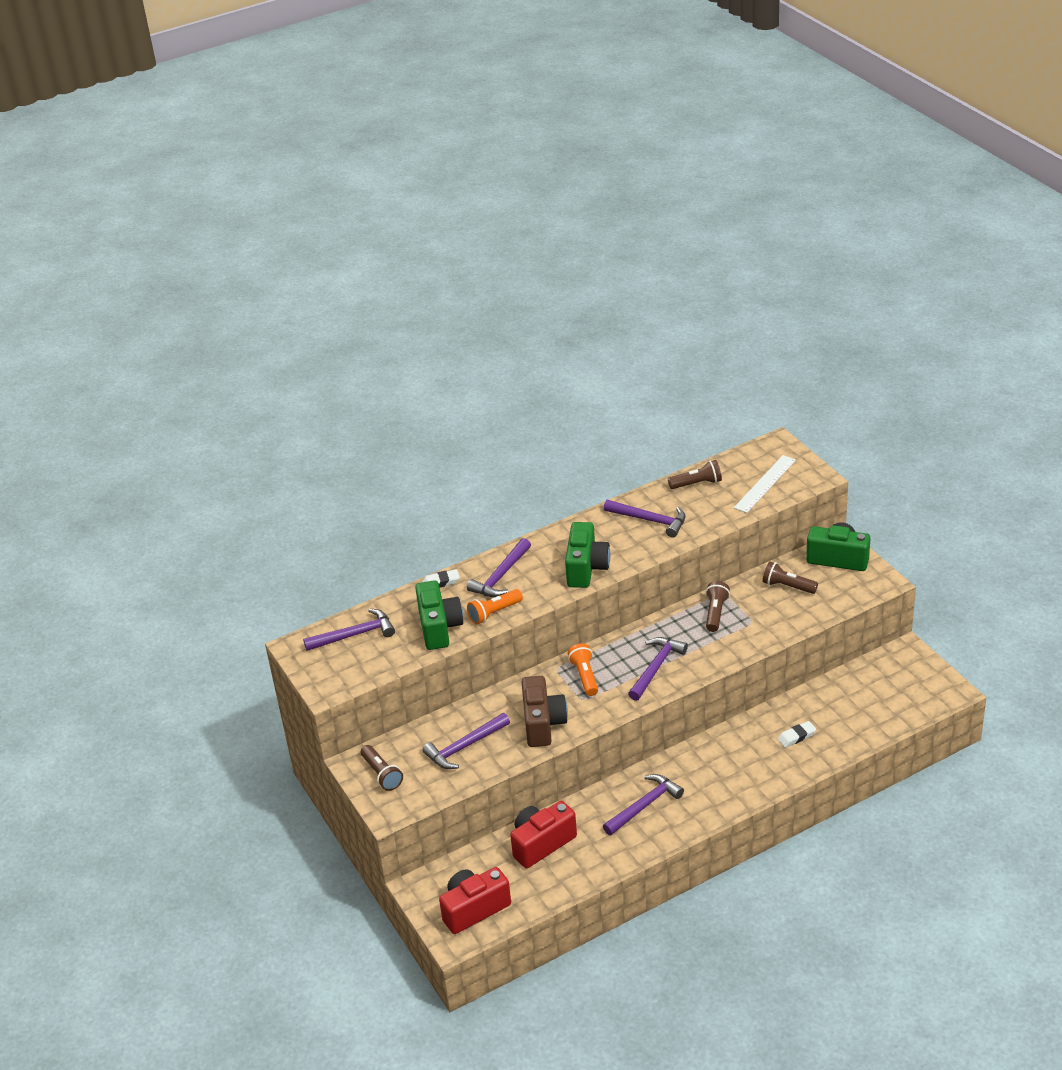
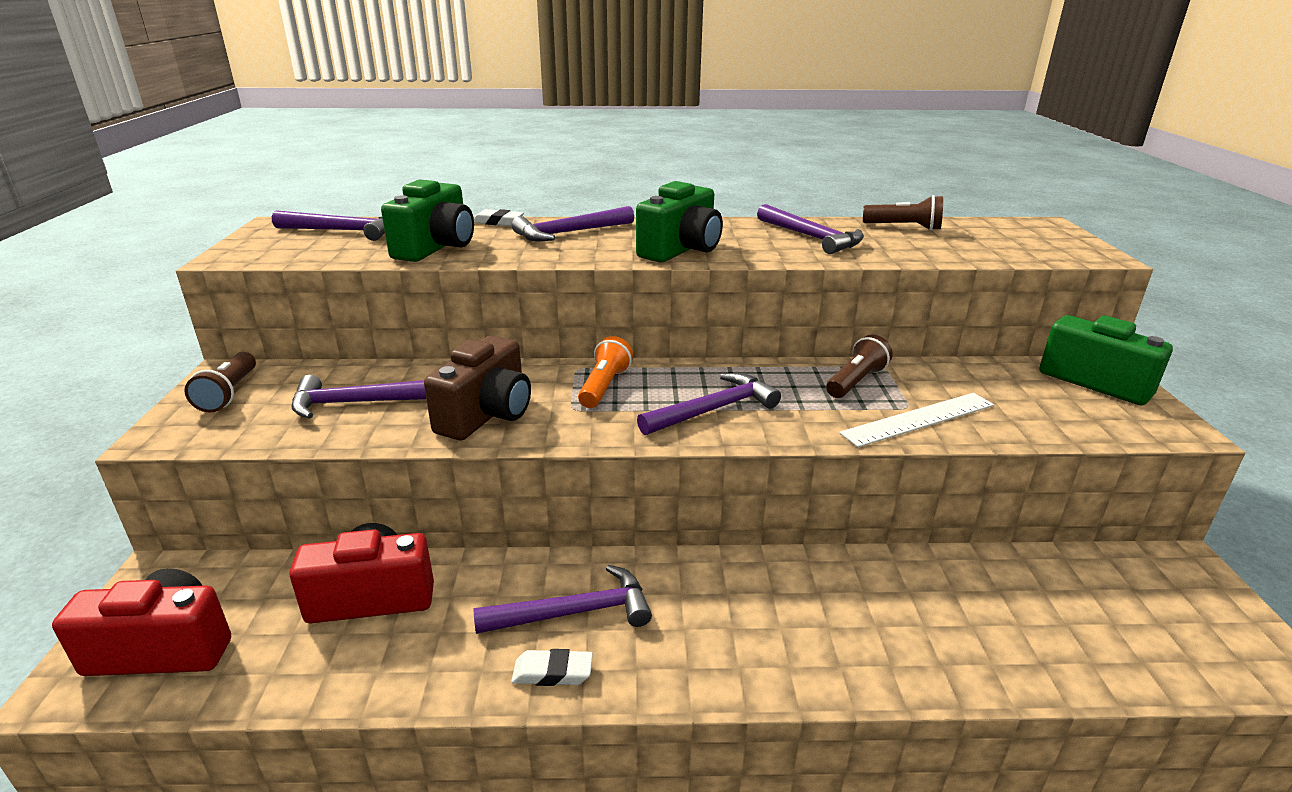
camera: 25 degrees right, 10 degrees down
(494, 613) = (516, 253): orange flashlight -> none
(765, 484) = (1008, 245): white ruler -> white ruler (919, 419)
(787, 586) = (993, 387): brown flashlight -> none
(796, 736) = (915, 617): white eraser -> white eraser (552, 672)

